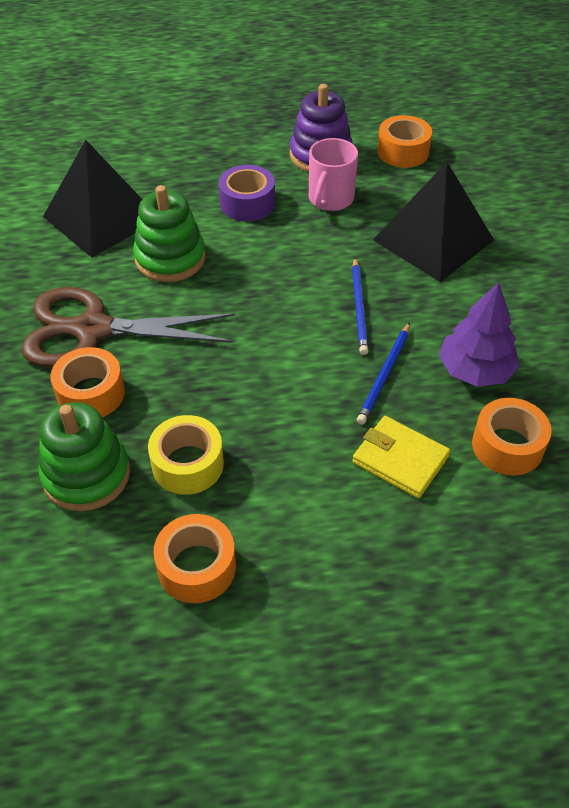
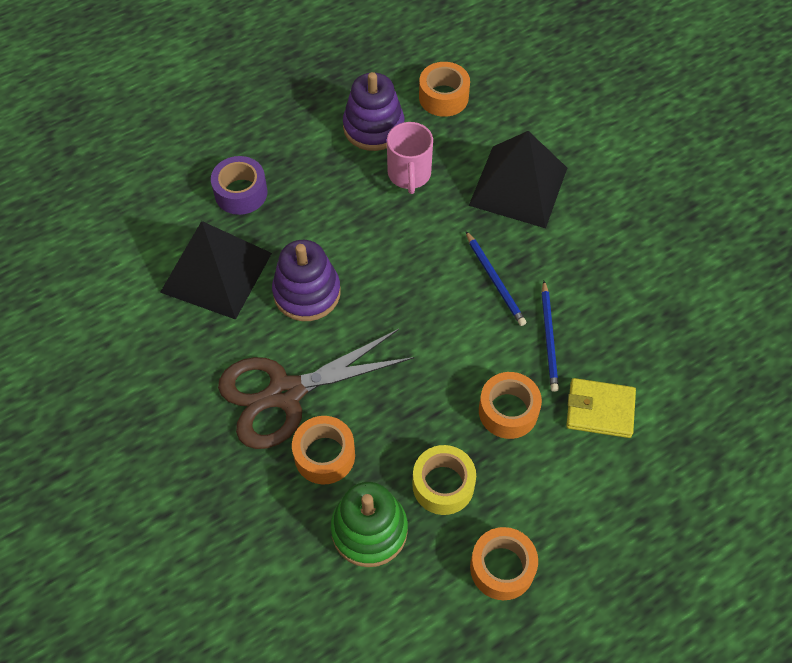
camera: 25 degrees left, 10 degrees up
(170, 258) = (307, 293): green stacking toy -> purple stacking toy
(247, 203) = (339, 206): purple tape -> purple tape (241, 193)
(475, 370) = (615, 305): purple tree -> none
(507, 446) = (670, 364): orange tape -> orange tape (508, 411)

